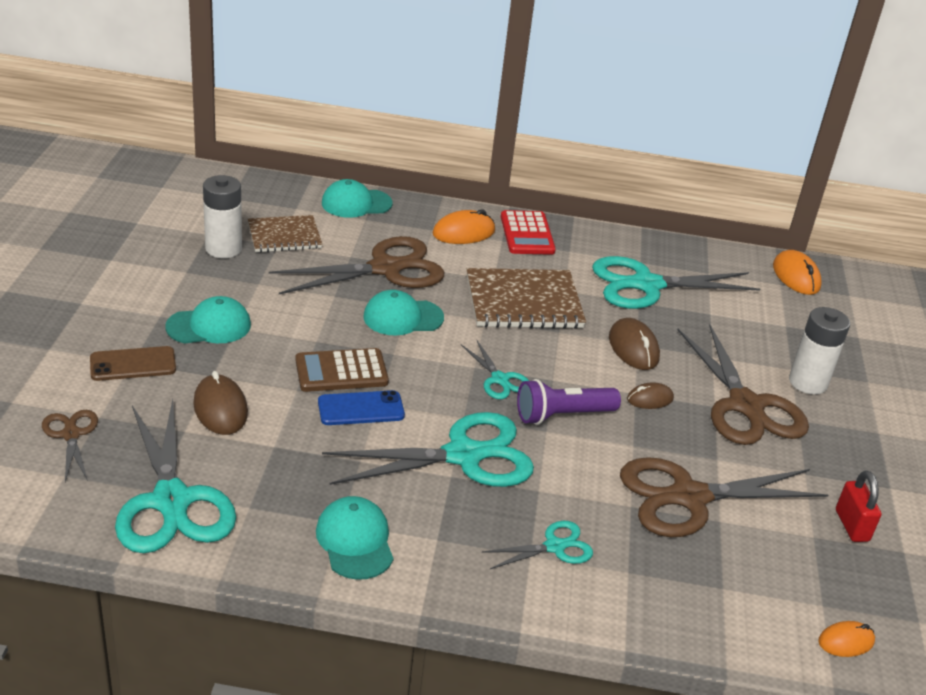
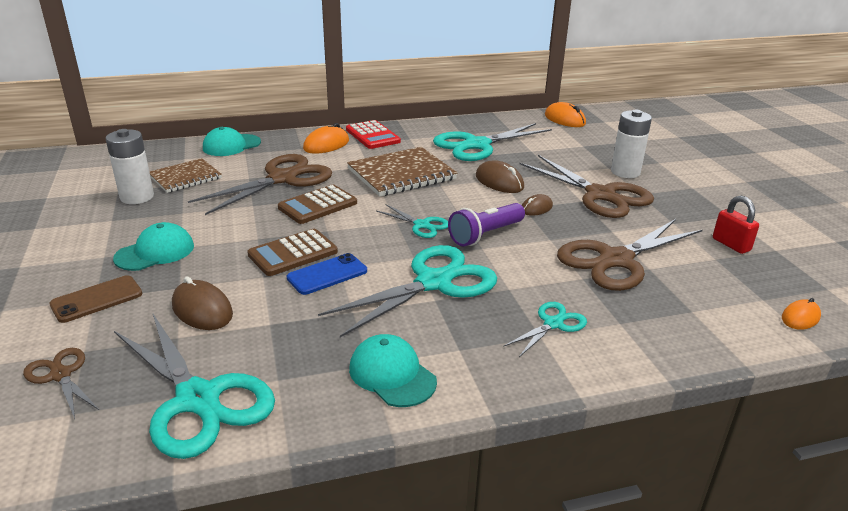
camera: 20 degrees left, 5 degrees down
(402, 317) = (317, 205): turquoise cap -> brown calculator

